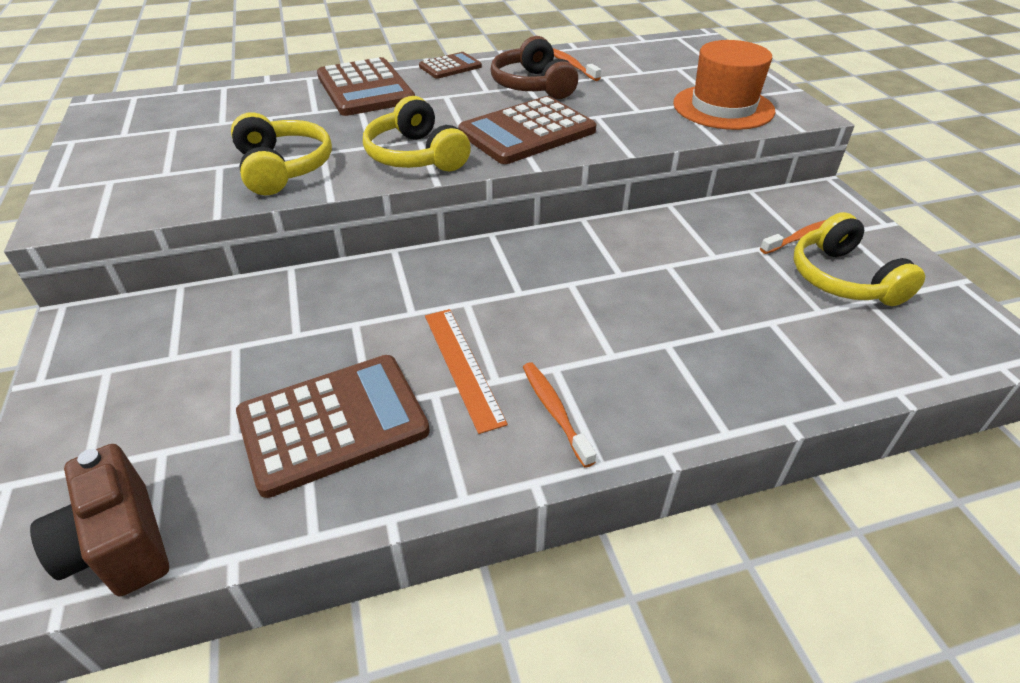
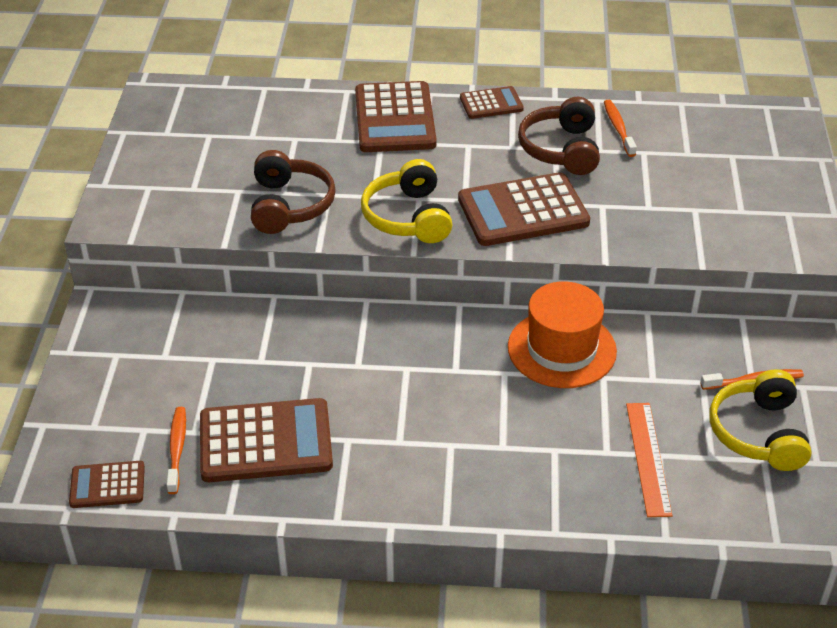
camera: 20 degrees right, 0 degrees up
(120, 545) = (107, 485): brown camera -> brown calculator
(283, 168) = (289, 205): yellow headphones -> brown headphones
(463, 366) = (378, 423): orange ruler -> orange ruler (648, 458)
(554, 411) = (432, 479): orange toothbrush -> orange toothbrush (177, 449)
(723, 107) = (739, 222): orange hat -> orange hat (561, 349)

